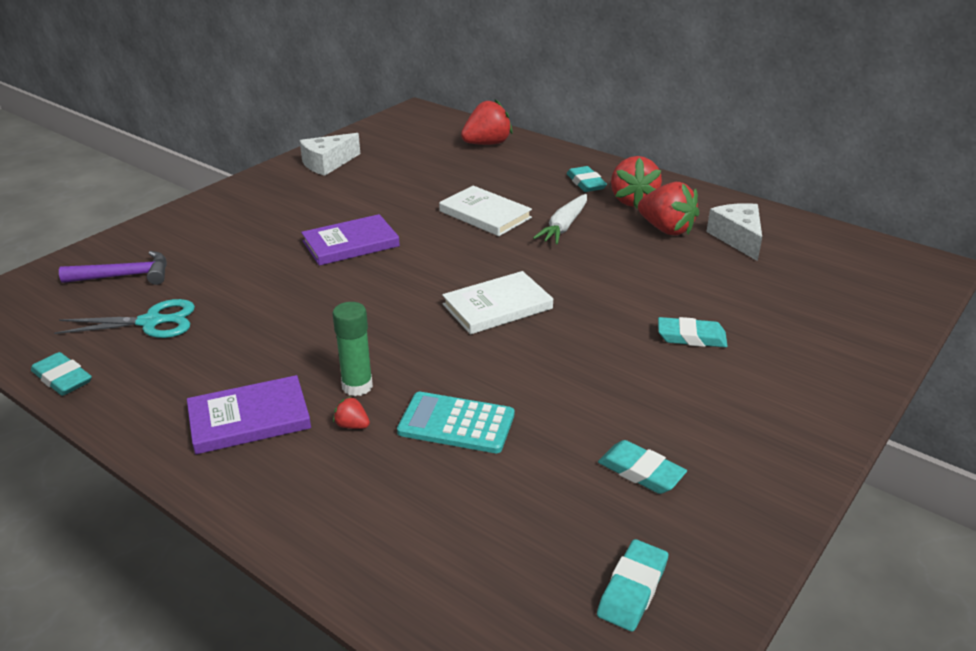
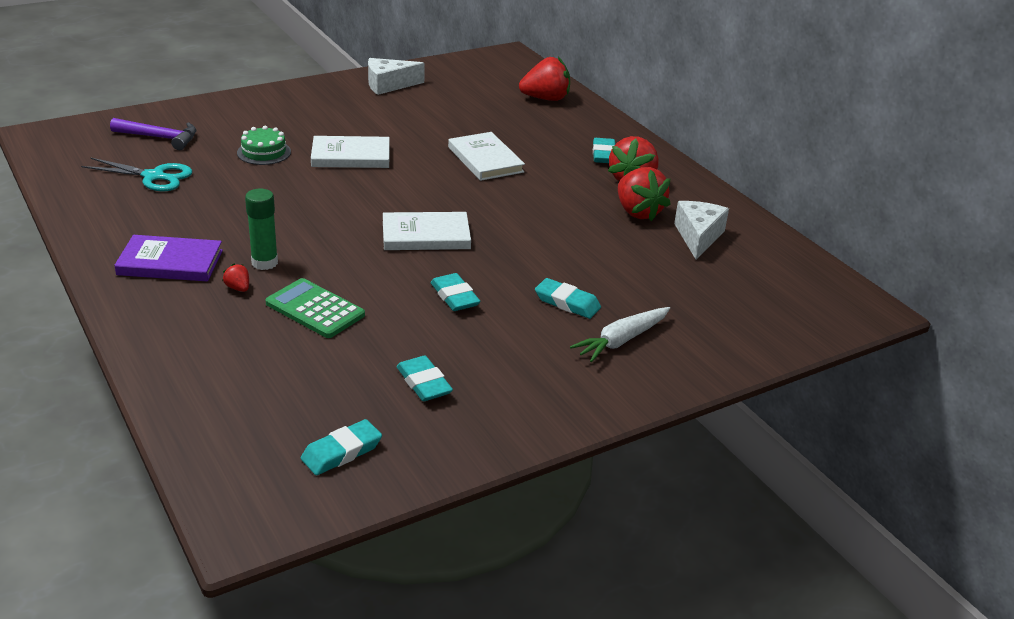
camera: 20 degrees right, 0 degrees up
(62, 378) = (65, 200): turquoise eraser -> turquoise eraser (454, 296)
(255, 263) = (264, 152): none -> green cake
(350, 244) = (351, 156): purple book -> white book
(456, 424) = (315, 309): turquoise calculator -> green calculator
(564, 226) = (546, 187): white carrot -> white carrot (621, 340)

